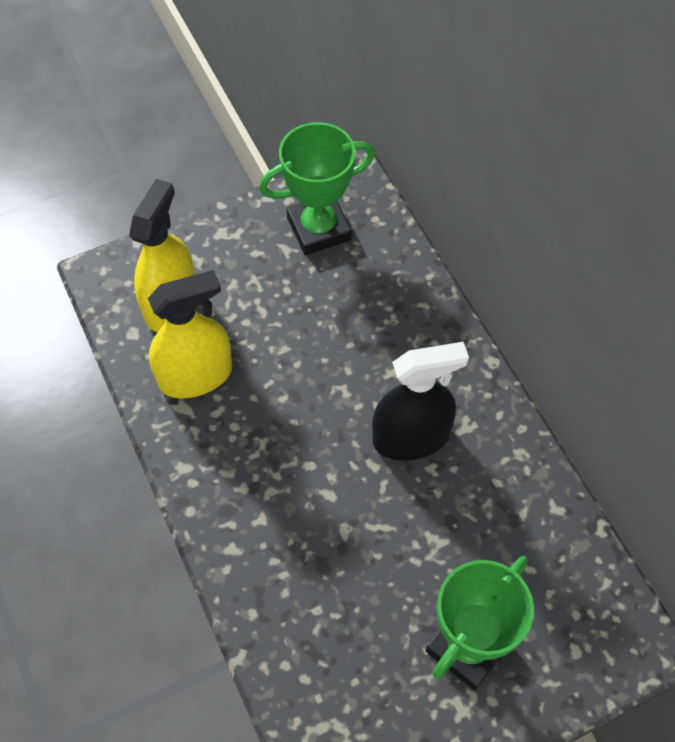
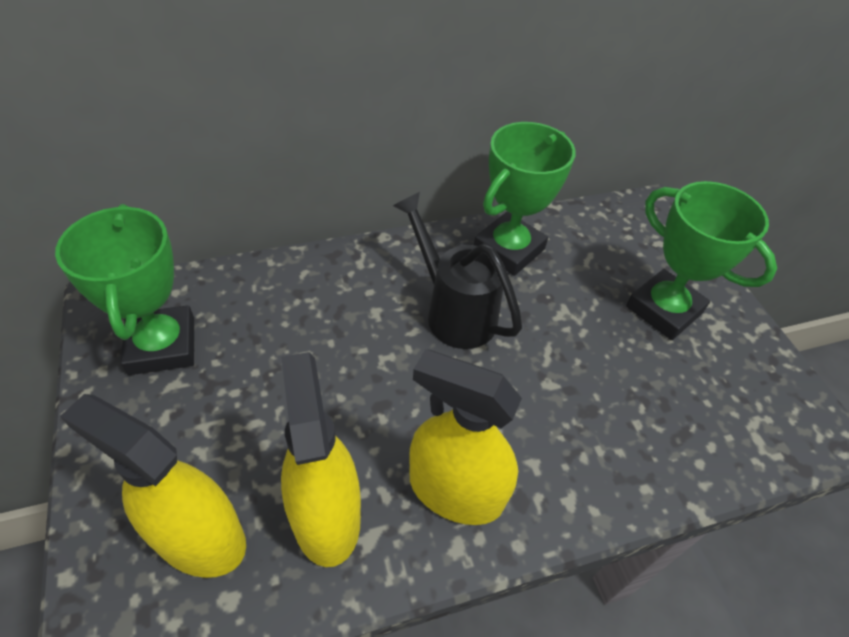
camera: 85 degrees left, 10 degrees down
(228, 461) = (455, 491): none -> yellow spray bottle
(411, 437) = (453, 311): black spray bottle -> black watering can
(511, 482) = (508, 249): none -> green trophy

